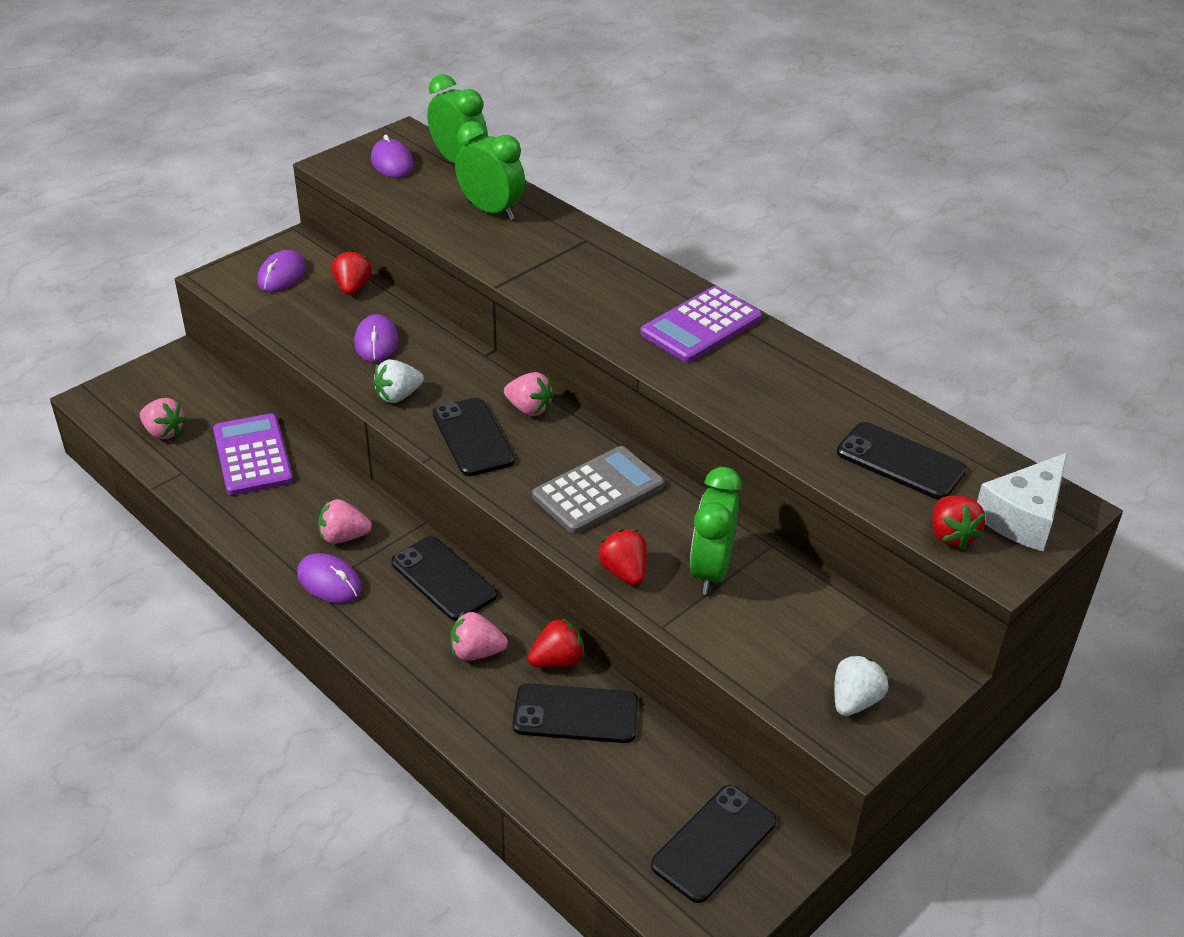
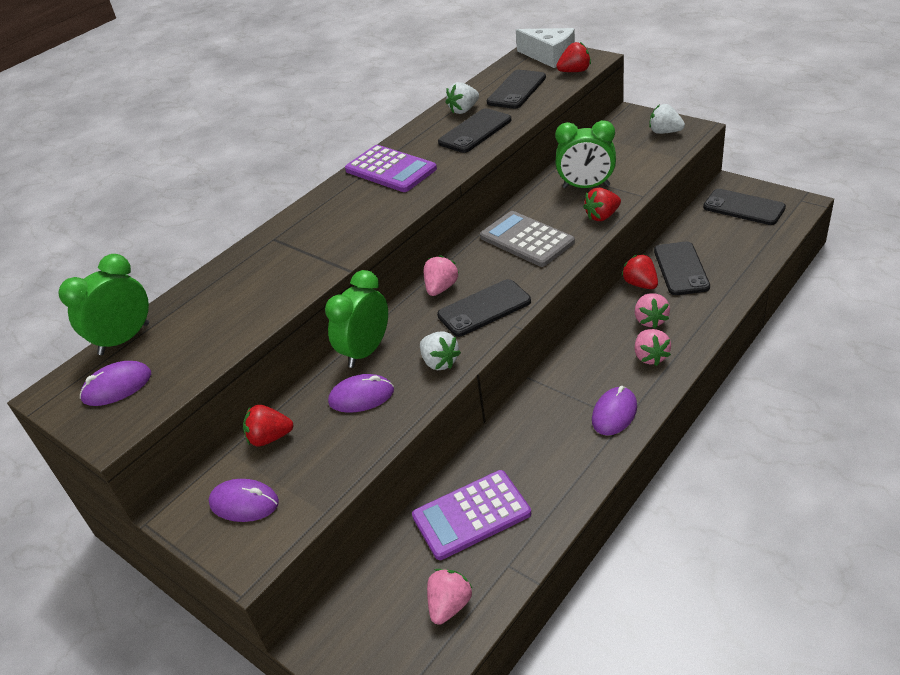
camera: 90 degrees left, 0 degrees up
(343, 537) = (560, 419): pink strawberry -> pink strawberry (650, 357)
(443, 579) = (586, 352): black phone -> black phone (475, 131)
(491, 211) = (222, 298): green clock -> green clock (366, 351)
(850, 402) = (464, 110): none -> white strawberry

